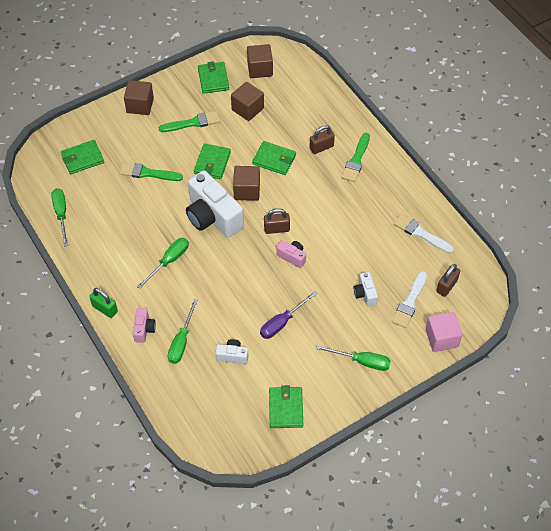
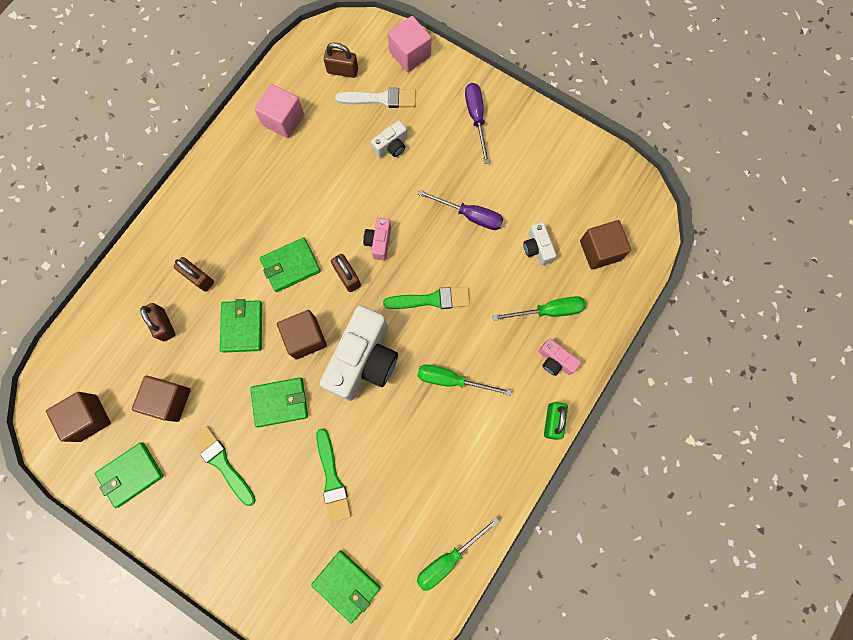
camera: 115 degrees left, 20 degrees up
(140, 105) = (219, 555): brown cube -> brown cube (600, 250)
(144, 329) = (555, 361): pink camera -> pink camera turned 120 degrees counterclockwise
(286, 408) = (568, 168): green wallet -> green wallet (291, 266)
(299, 120) = (164, 325): none -> brown padlock
(356, 160) = (203, 229): green brush -> green brush (431, 299)
(362, 361) = (476, 118): green screwdriver -> purple screwdriver
(420, 233) = (283, 120): white brush -> pink cube

